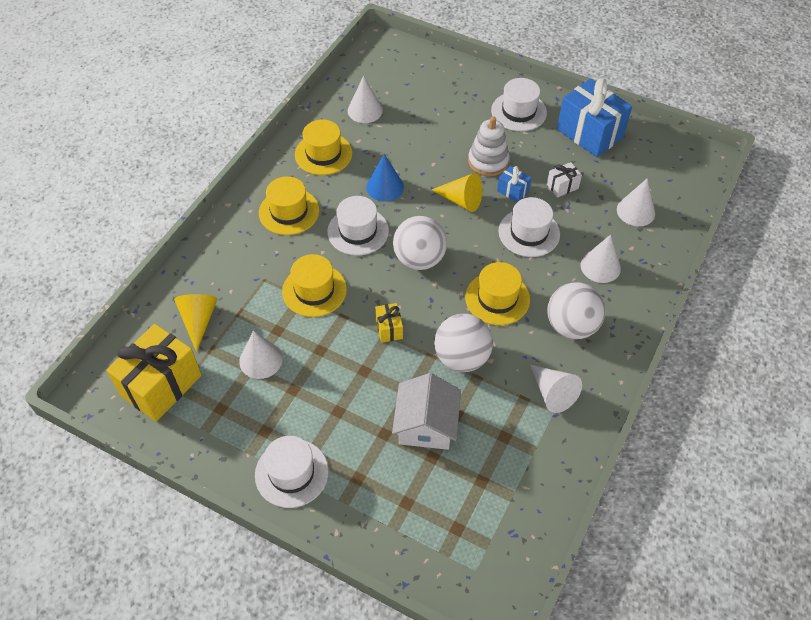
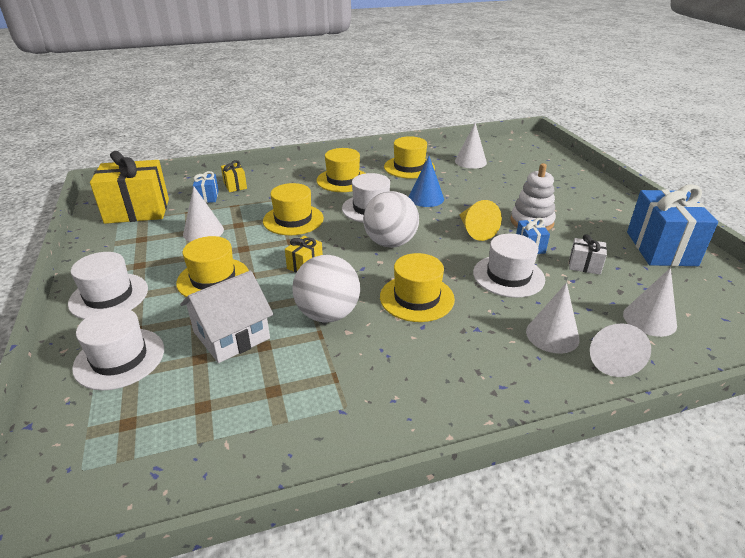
camera: 45 degrees right, 20 degrees down
(198, 321) = (207, 197): yellow cone -> blue gift
(201, 288) = (235, 185): none -> yellow gift
(343, 395) = (213, 279): none -> yellow hat
(518, 111) = (601, 209): white hat -> white hat (119, 358)
(552, 393) = (365, 392): white cone -> white cone (611, 357)
(571, 326) = (458, 357): white ball -> none

